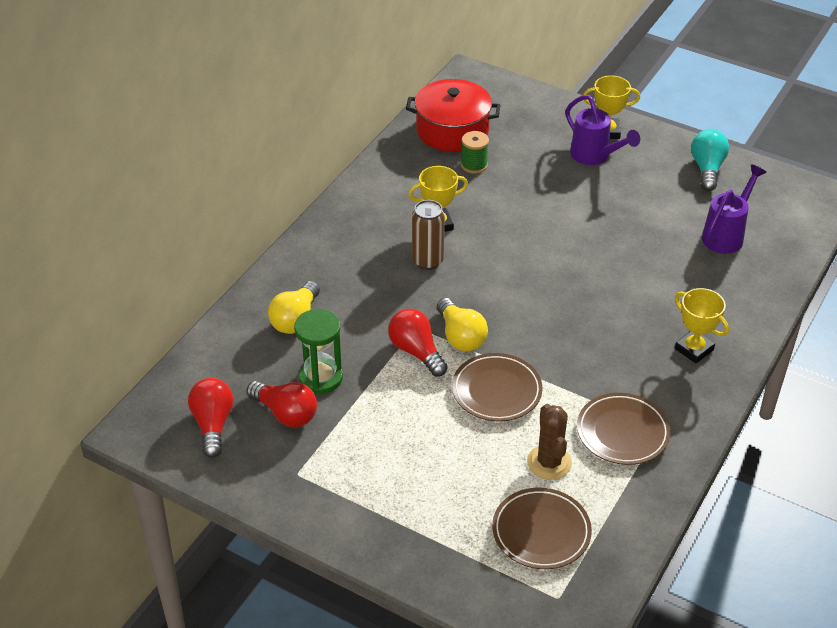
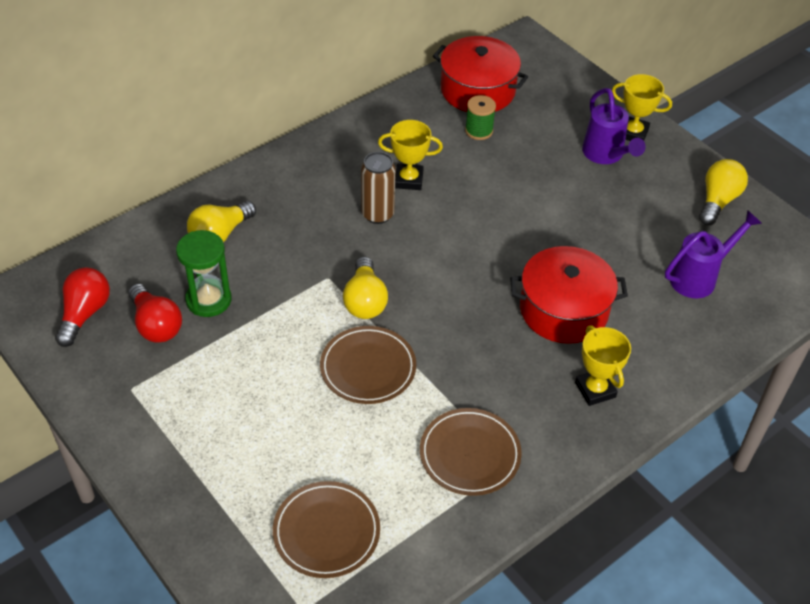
camera: 20 degrees right, 5 degrees up
(416, 351) = (313, 302): red light bulb -> none
(549, 462) = (377, 461): brown cactus -> none
(632, 293) = (563, 310): none -> red pot
(707, 169) = (717, 201): turquoise light bulb -> yellow light bulb

